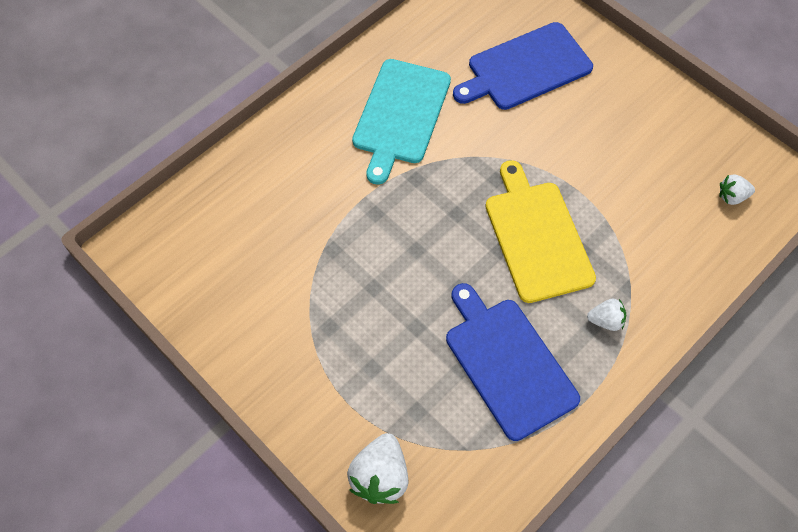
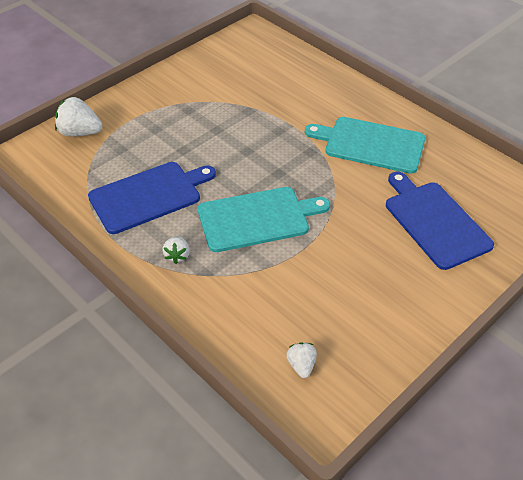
camera: 90 degrees right, 15 degrees down
(537, 237) = (257, 218): yellow cutting board -> turquoise cutting board

